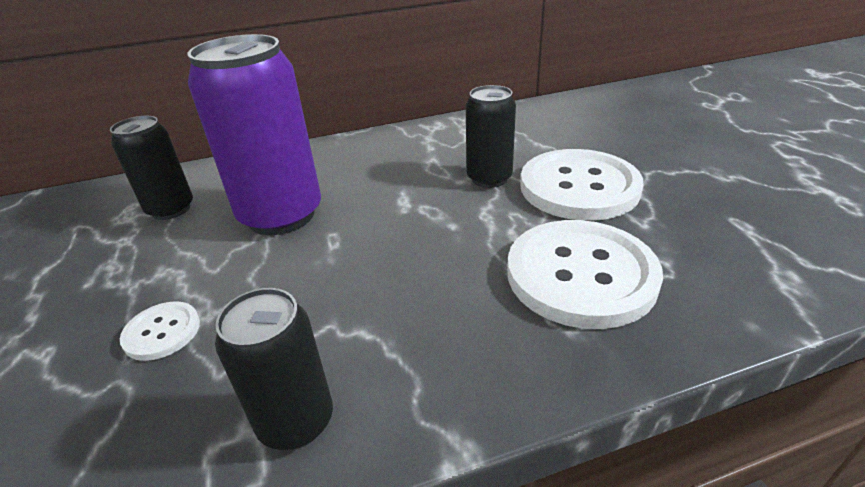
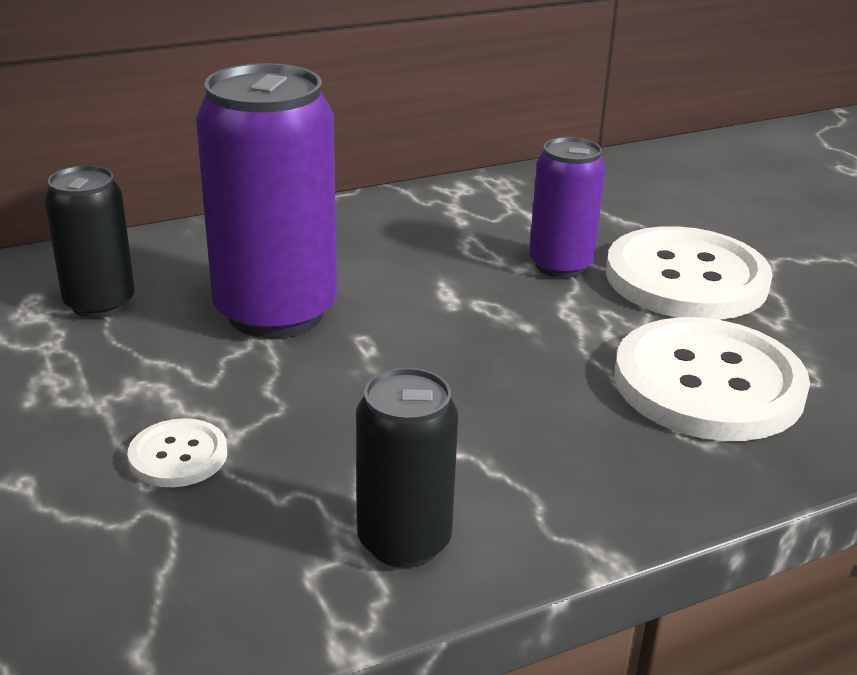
camera: 10 degrees left, 5 degrees down
(489, 178) = (560, 265): black can -> purple can

